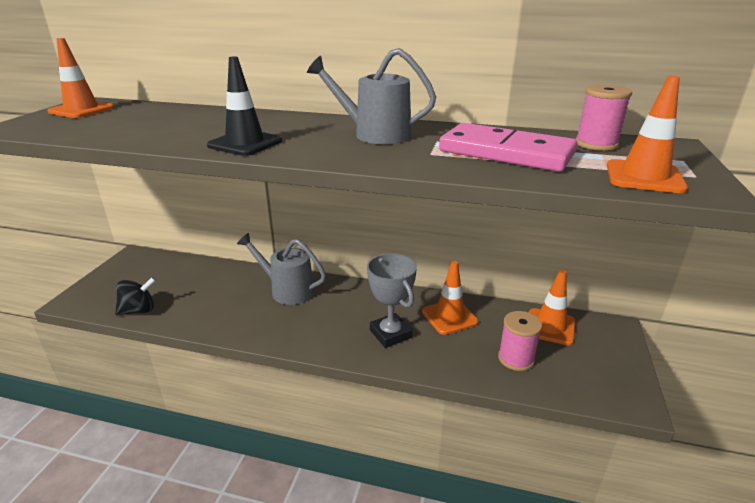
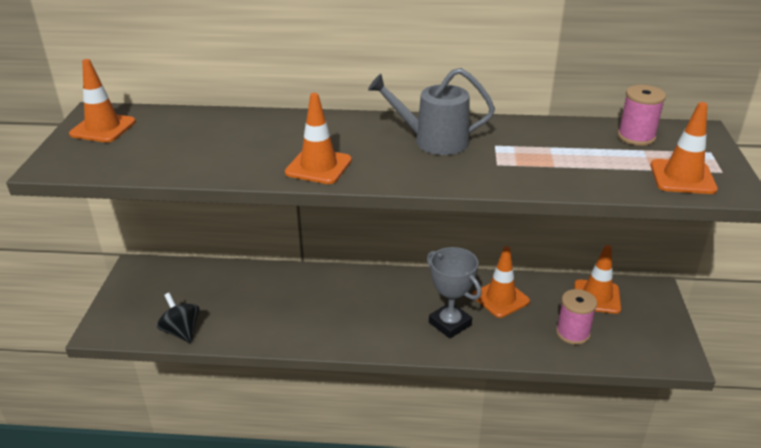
camera: 10 degrees left, 5 degrees up
(139, 310) = (181, 331): black spinning top -> black spinning top turned 90 degrees counterclockwise
(245, 143) = (318, 166): black traffic cone -> orange traffic cone
(287, 290) = (328, 289): grey watering can -> none
(506, 153) = (562, 157): pink domino -> none

